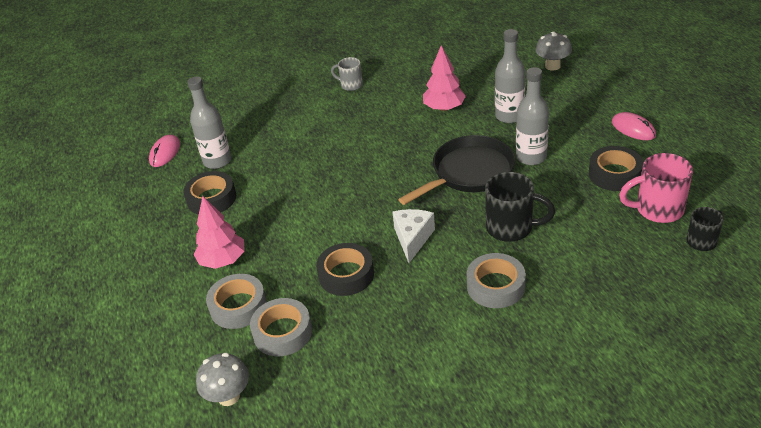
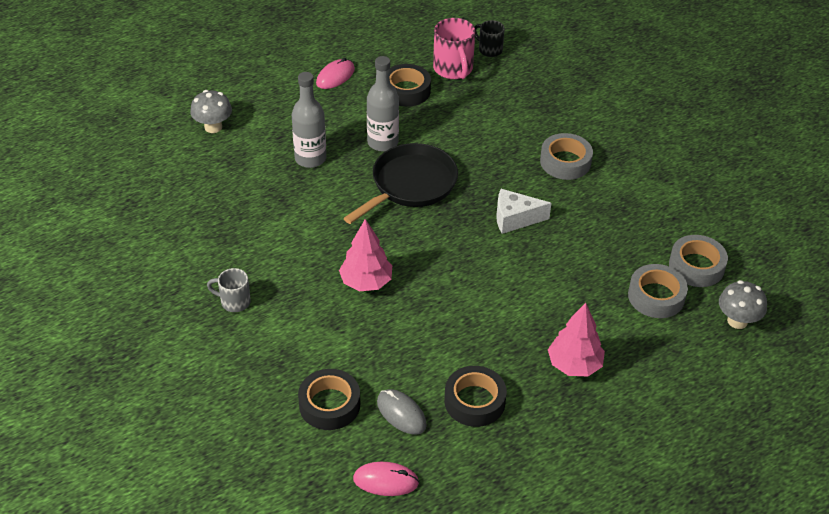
camera: 105 degrees left, 5 degrees up
(217, 161) = (401, 413): grey bottle -> grey mouse
(238, 306) = (634, 337): grey tape -> grey tape (696, 266)
(346, 275) = (573, 261): black tape -> black tape (329, 404)
(350, 85) = (234, 302): grey mug -> grey mug turned 90 degrees clockwise
(444, 108) = (292, 210): pink tree -> pink tree (366, 282)
(469, 173) = (410, 185): black pan -> black pan turned 90 degrees clockwise
(511, 228) = (489, 154): black mug -> none

